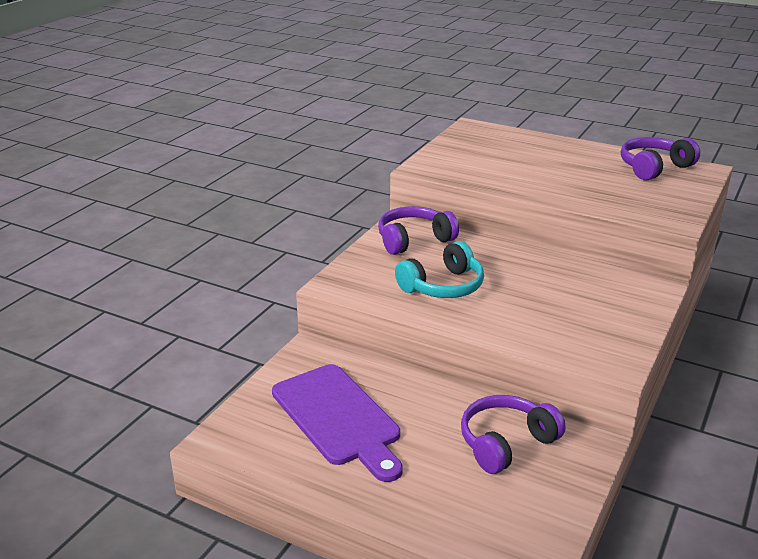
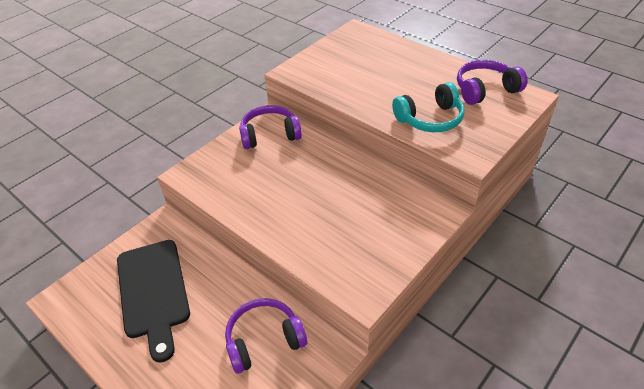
camera: 15 degrees right, 15 degrees up
(338, 418) = (153, 291): purple cutting board -> black cutting board
(443, 286) = (267, 186): turquoise headphones -> turquoise headphones (430, 119)

